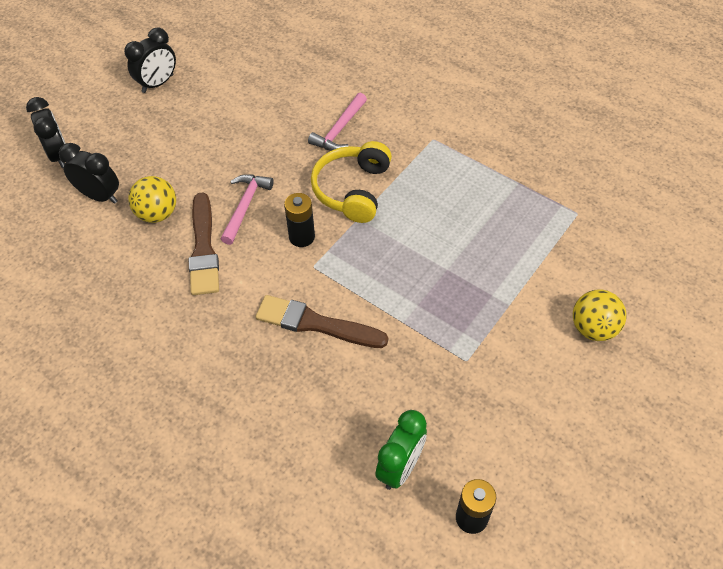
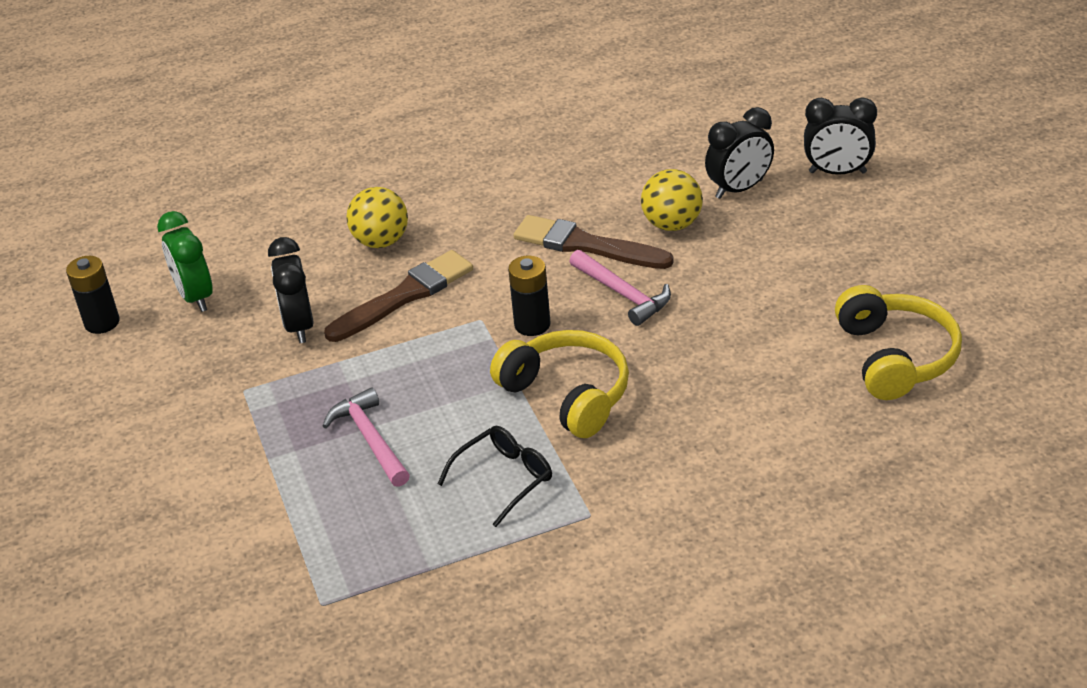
camera: 125 degrees right, 15 degrees down
(158, 84) = (925, 279): black clock -> black clock (299, 326)
(234, 74) = (895, 357): none -> yellow headphones
(340, 129) = (690, 424): pink hammer -> pink hammer (370, 440)
(436, 185) = (504, 478): none -> black glasses
(593, 328) = (162, 518): yellow ball -> yellow ball (381, 241)

